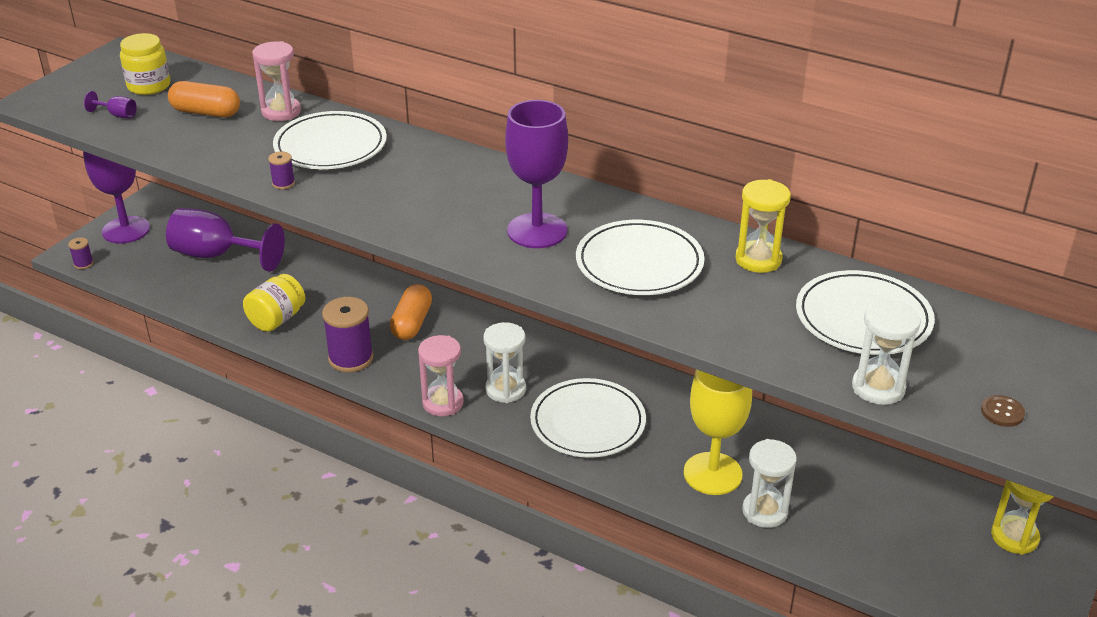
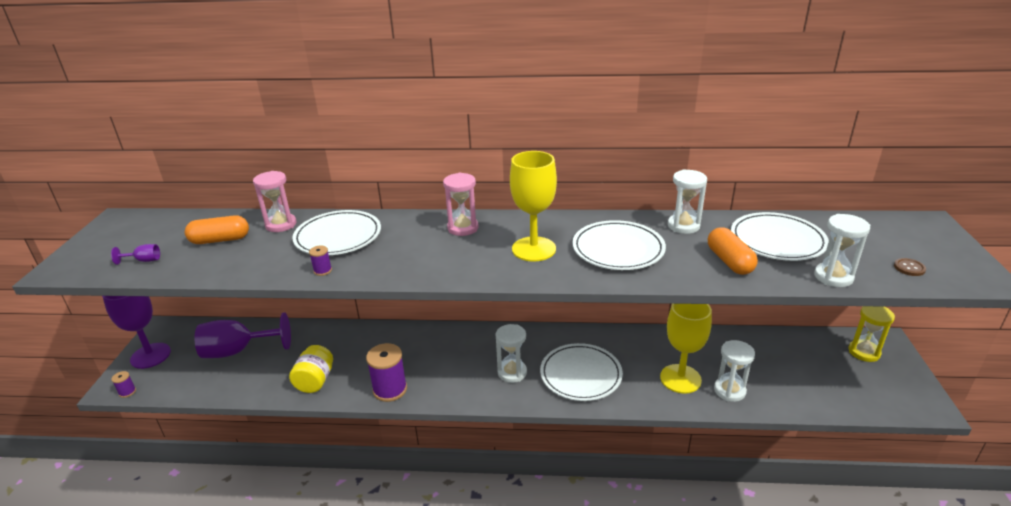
camera: 25 degrees left, 5 degrees down
(149, 86) = (157, 234): yellow jar -> none
(412, 323) = (416, 350): orange capsule -> orange capsule (729, 261)
(443, 403) = (477, 397): pink hourglass -> pink hourglass (463, 228)
(537, 231) = (533, 249): purple goblet -> yellow goblet
(758, 259) = (683, 226): yellow hourglass -> white hourglass

